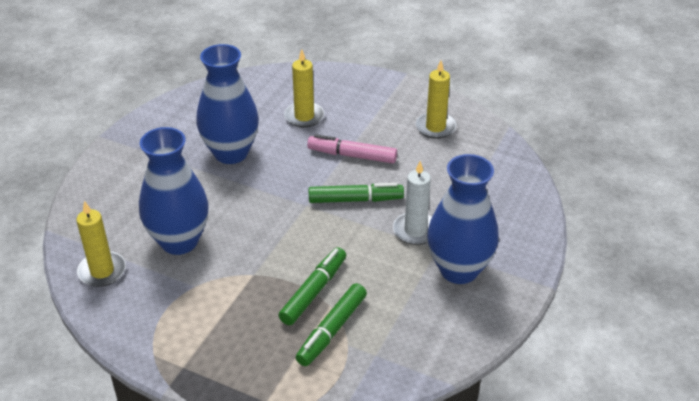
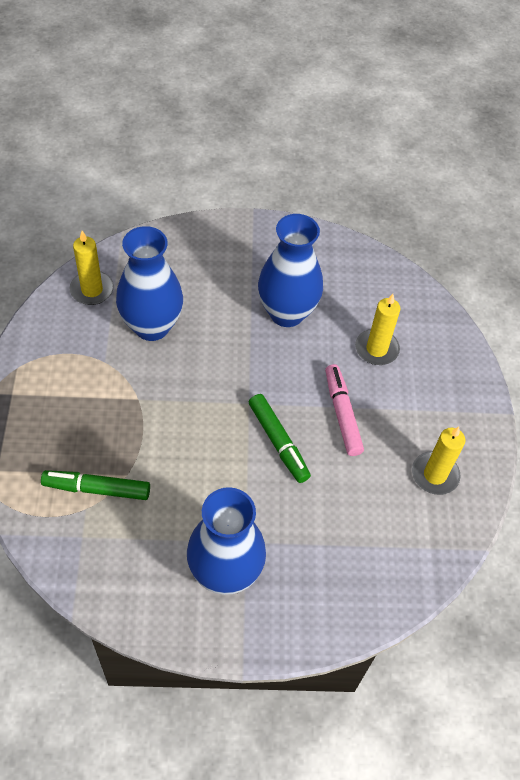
camera: 60 degrees right, 15 degrees up
(314, 291) = (138, 455): green marker -> none
(415, 230) = (261, 512): white candle -> none

